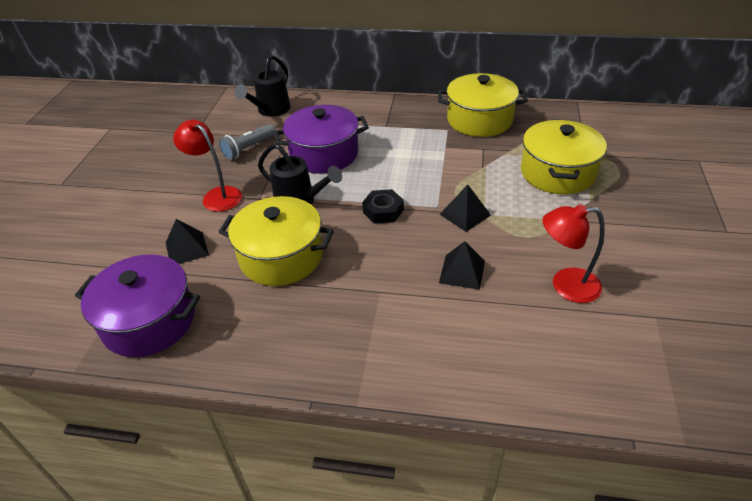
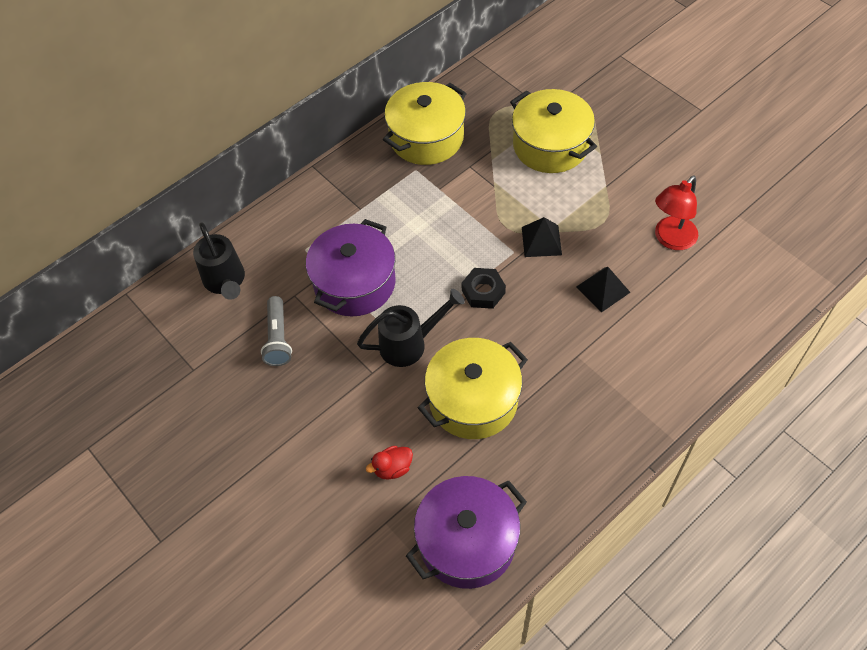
camera: 50 degrees left, 15 degrees up
(187, 248) = (392, 468): black pyramid -> red duck
(217, 195) = (332, 405): red lamp -> none

